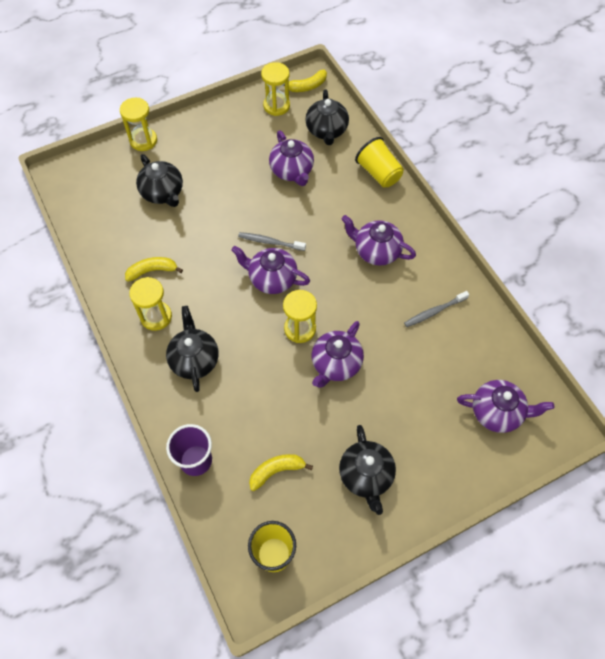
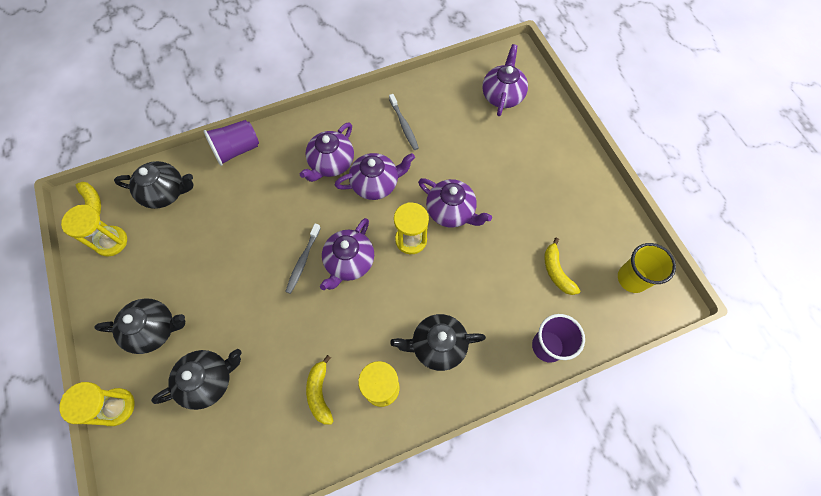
camera: 85 degrees left, 5 degrees up
(292, 171) = (212, 232): purple teapot -> purple teapot (376, 184)
(366, 476) = (559, 198): black teapot -> black teapot (154, 329)
(378, 173) = (237, 150): yellow cup -> purple cup

